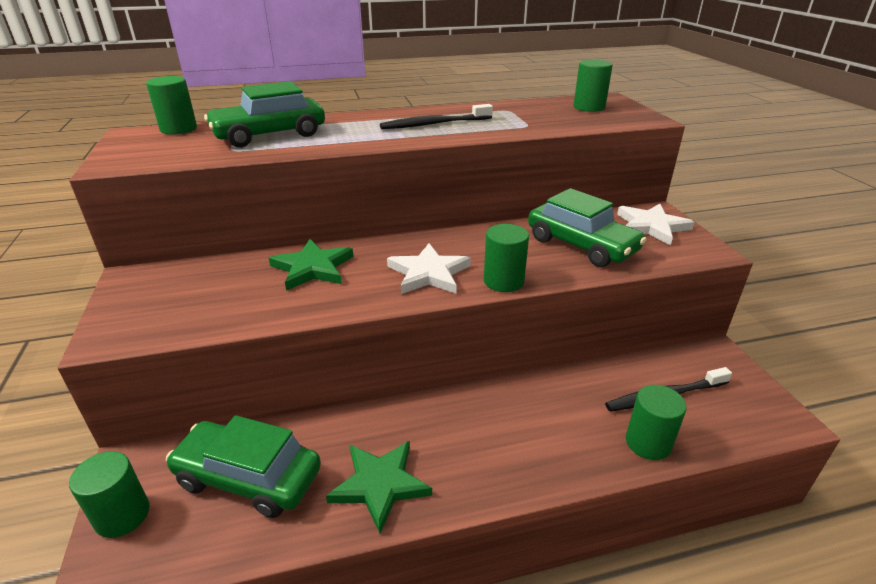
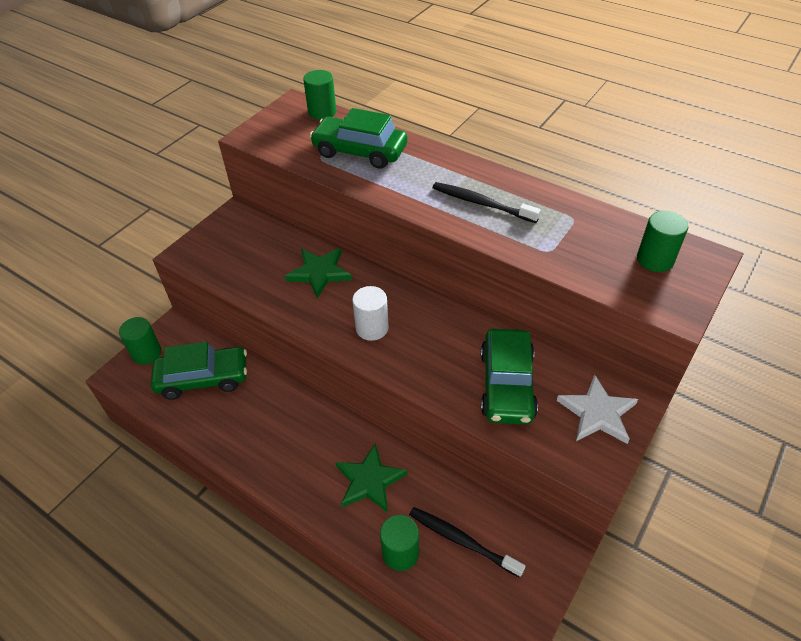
camera: 50 degrees right, 15 degrees up
(248, 478) = (203, 378): green car -> green car turned 105 degrees clockwise
(380, 484) = (245, 435): green star -> green star (369, 480)
(428, 273) = (372, 328): white star -> white cylinder
(503, 281) = (404, 371): green cylinder -> none

